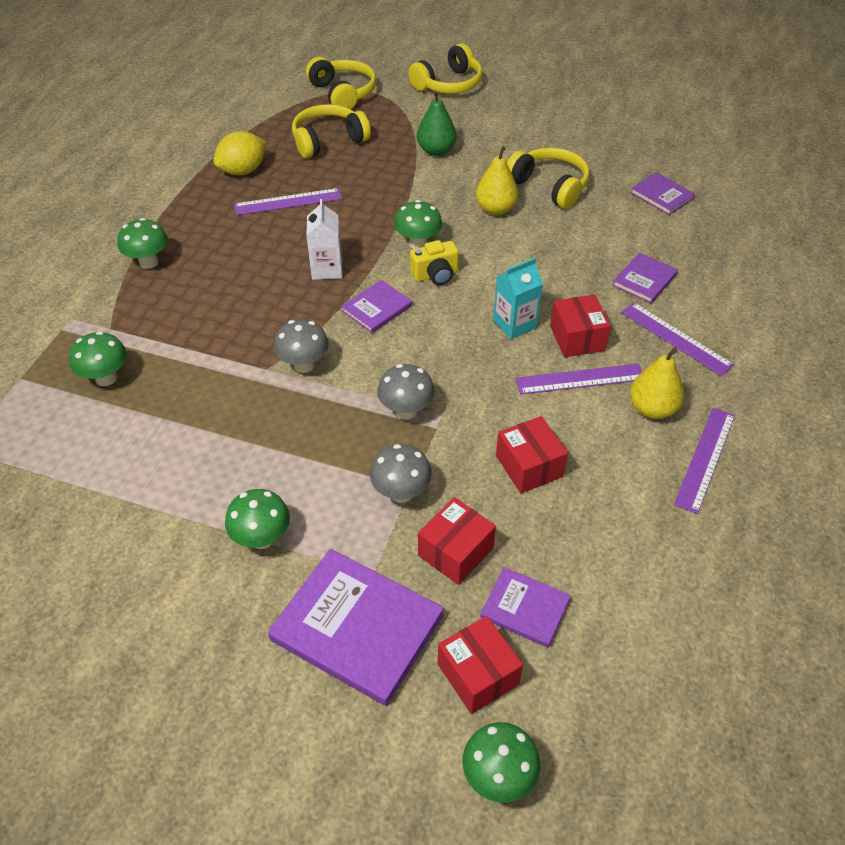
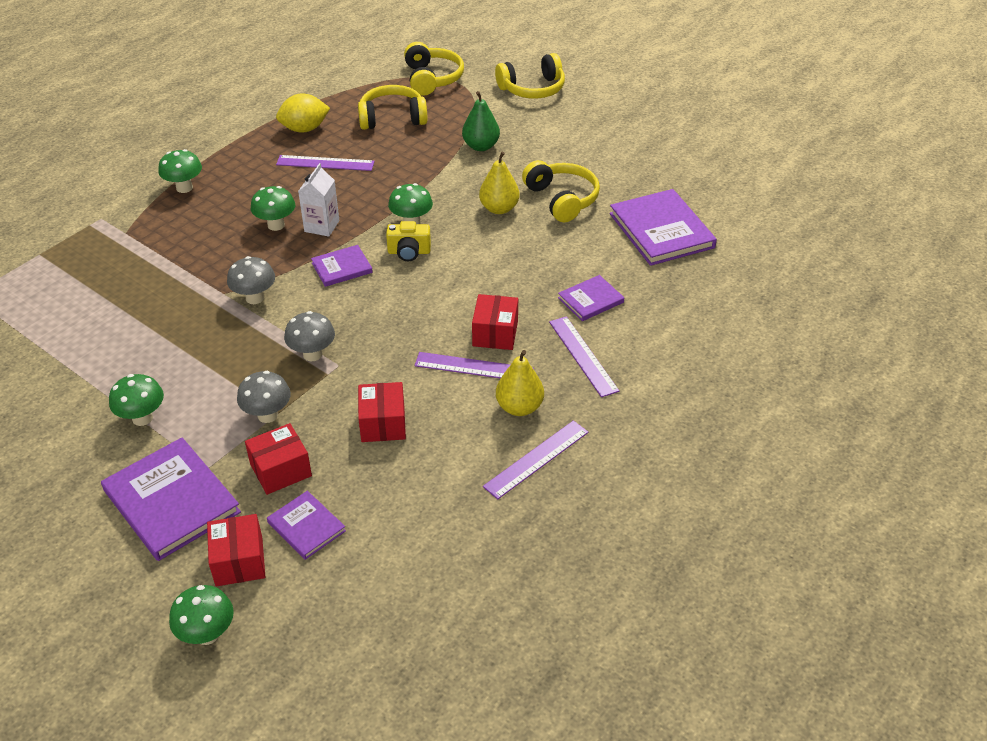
camera: 20 degrees right, 5 degrees down
(106, 378) = (100, 270): green mushroom -> green mushroom (276, 225)
(514, 324) = (449, 309): turquoise carton -> none
(662, 195) = (661, 230): purple book -> purple book, size x1.85

